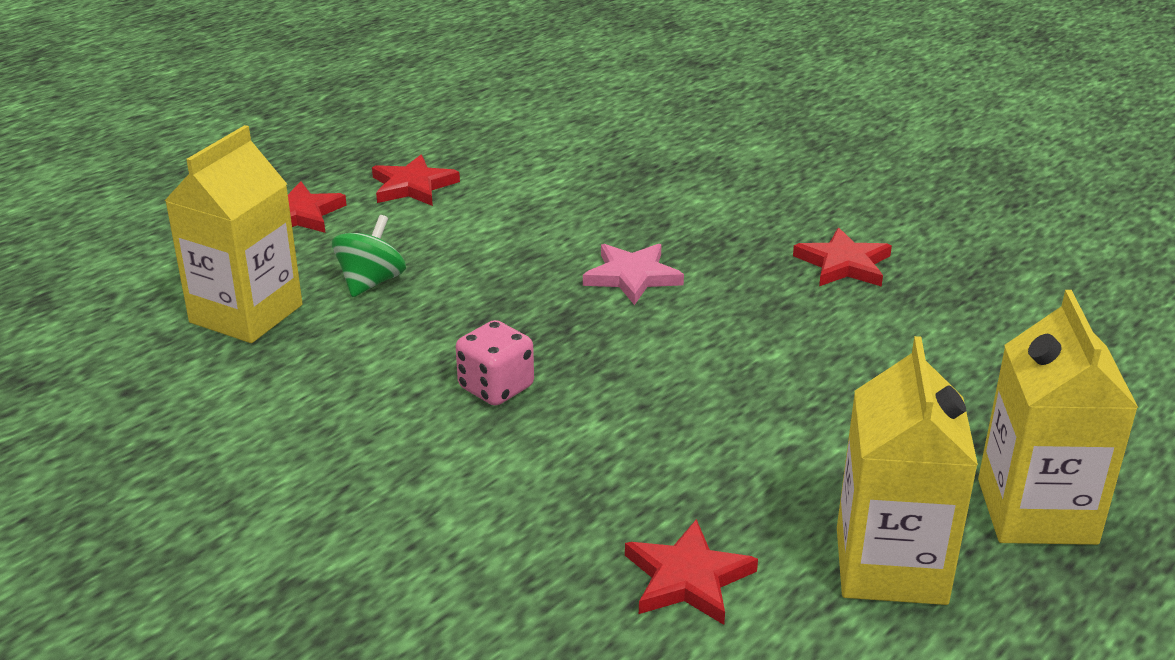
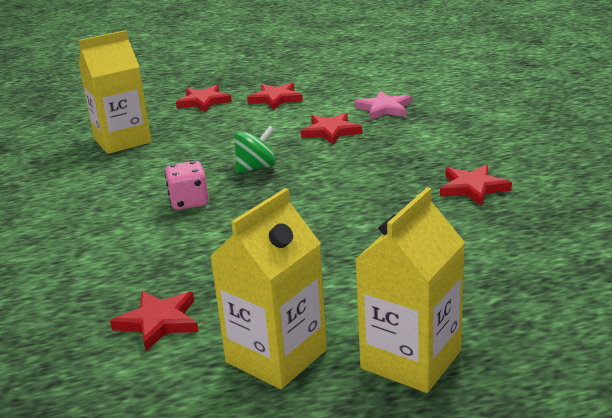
camera: 35 degrees right, 5 degrees down
(371, 282) = (196, 139): green spinning top -> green spinning top (256, 168)
(563, 223) = (331, 131): none -> red star
(632, 276) = (333, 166): pink star -> pink star (384, 109)

